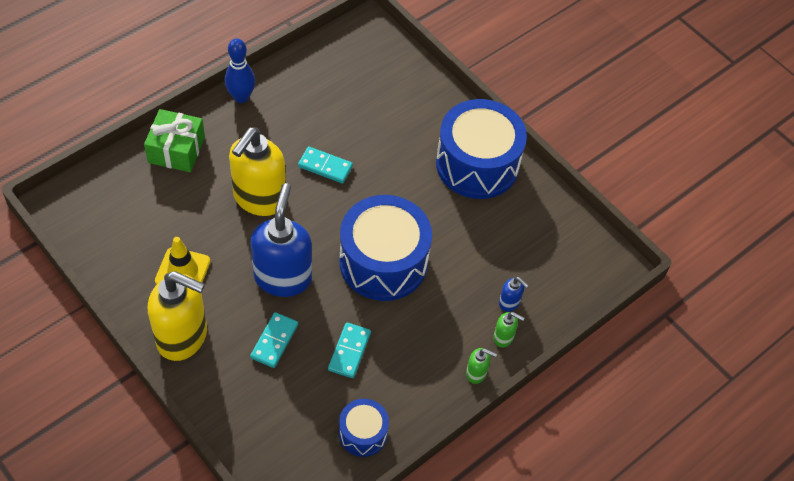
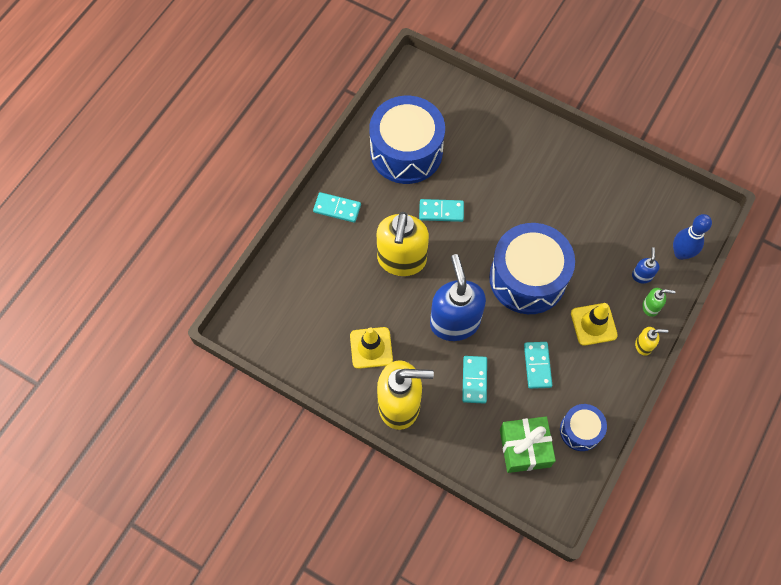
camera: 15 degrees left, 10 degrees up
(176, 150) = (312, 242): green gift -> green gift (524, 448)
(219, 127) = (337, 208): none -> turquoise domino
(241, 97) = (342, 174): blue bowling pin -> blue bowling pin (681, 253)
(432, 332) = (593, 324): none -> yellow traffic cone
(476, 373) = (643, 345): green soap dispenser -> yellow soap dispenser
(477, 164) = (561, 164): blue drum -> blue drum (406, 152)
(509, 303) = (641, 276): blue soap dispenser -> blue soap dispenser turned 105 degrees counterclockwise

